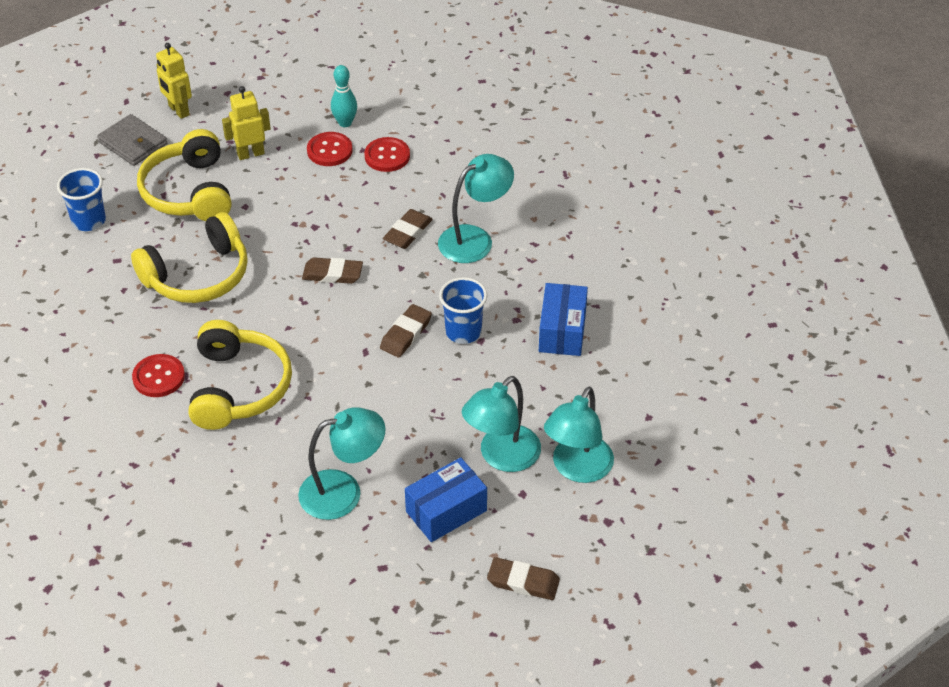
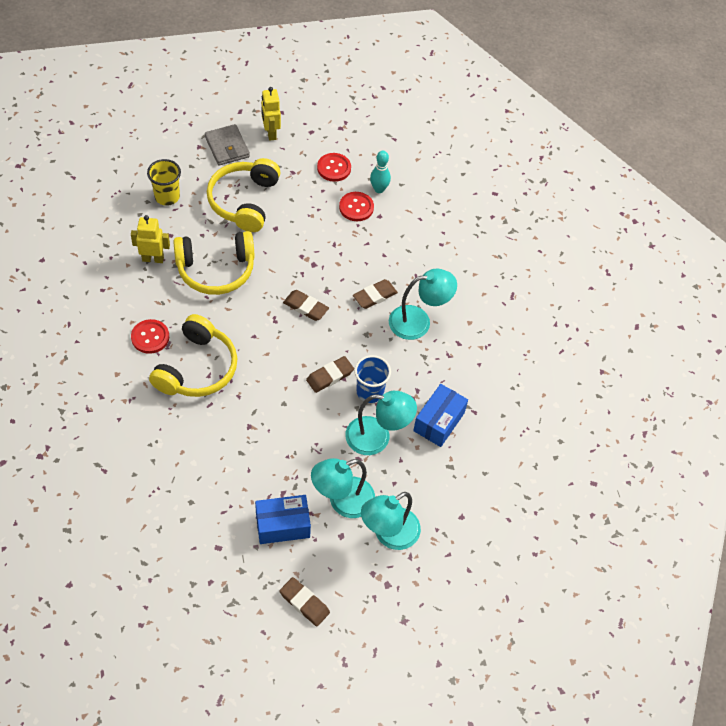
camera: 20 degrees right, 10 degrees up
(89, 221) = (167, 197): blue cup -> yellow cup
(250, 154) = (301, 188): yellow robot -> yellow robot (153, 259)
(343, 491) = (223, 479): turquoise lamp -> turquoise lamp (377, 437)
(387, 156) = (393, 228): red button -> red button (334, 168)

